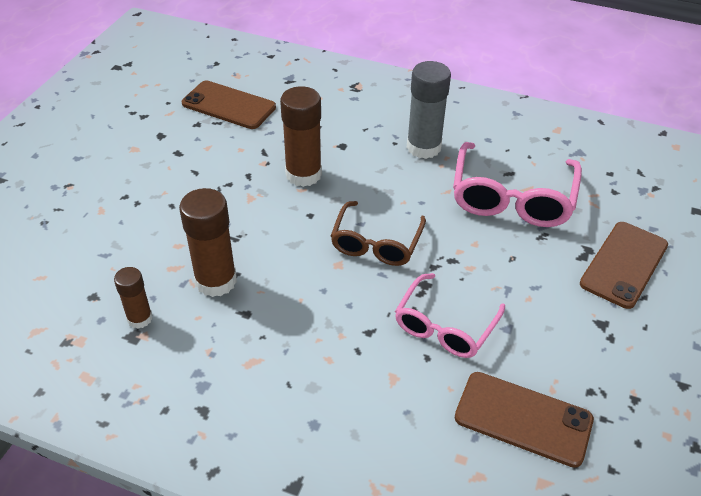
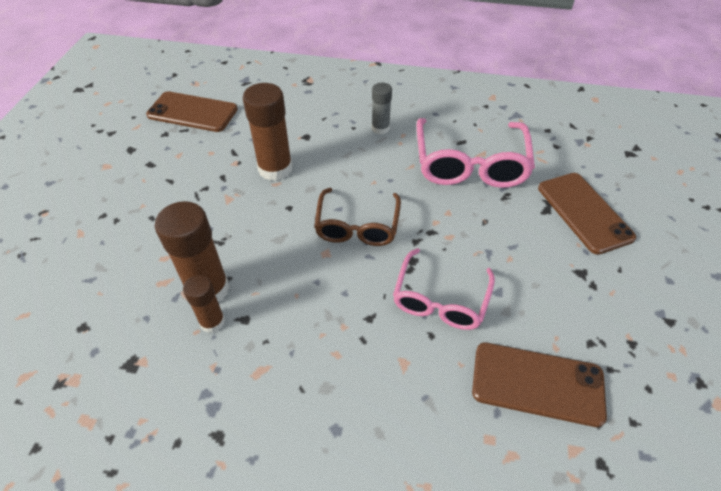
camera: 10 degrees left, 5 degrees up
(140, 318) = (135, 343): brown glue stick -> brown glue stick (212, 321)
(423, 147) = (380, 128): grey glue stick -> grey glue stick, size x0.57
(624, 264) = (584, 212): brown phone -> brown phone turned 45 degrees counterclockwise

